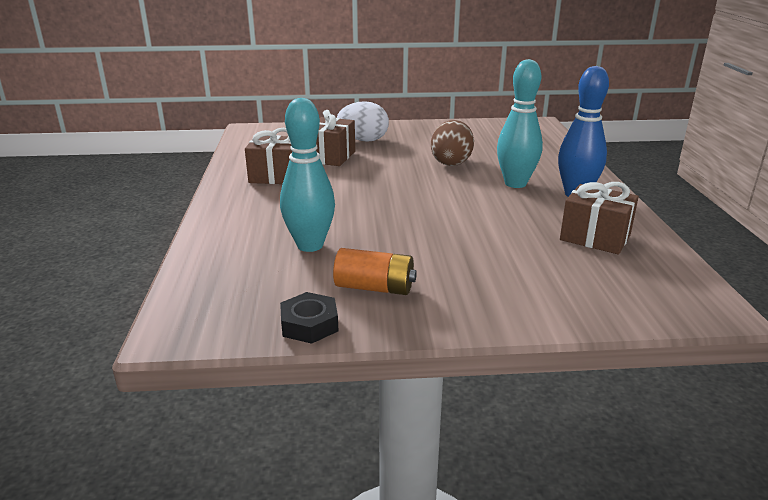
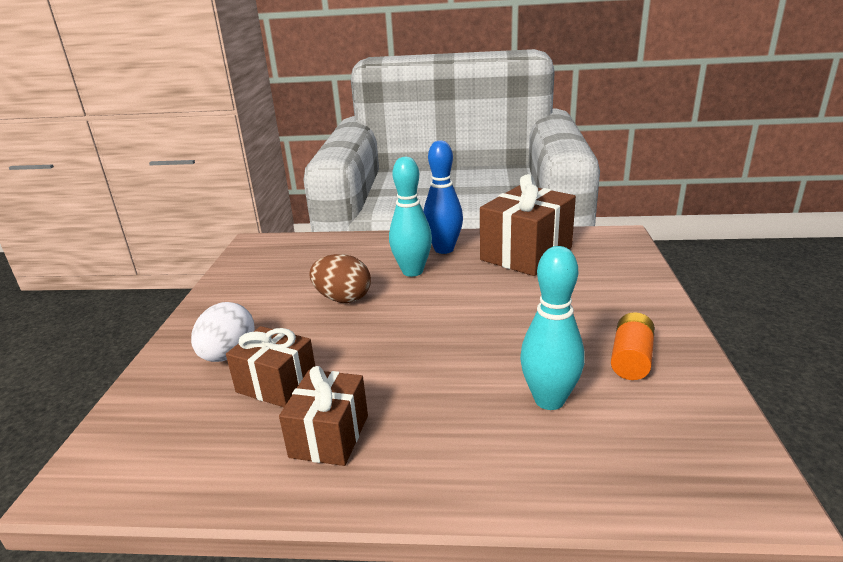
camera: 80 degrees left, 0 degrees up
(309, 324) = (708, 398): black nut -> none
(595, 237) = (526, 254): brown gift -> brown gift, size x1.65

